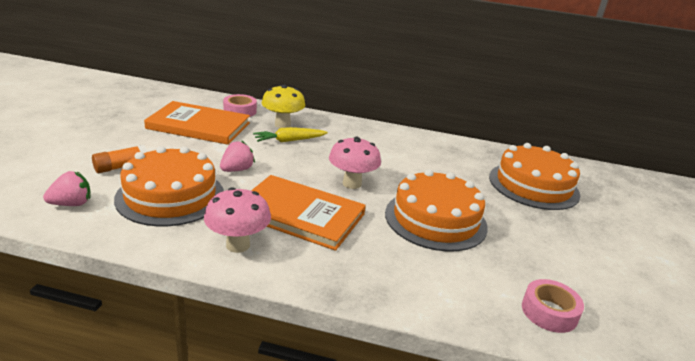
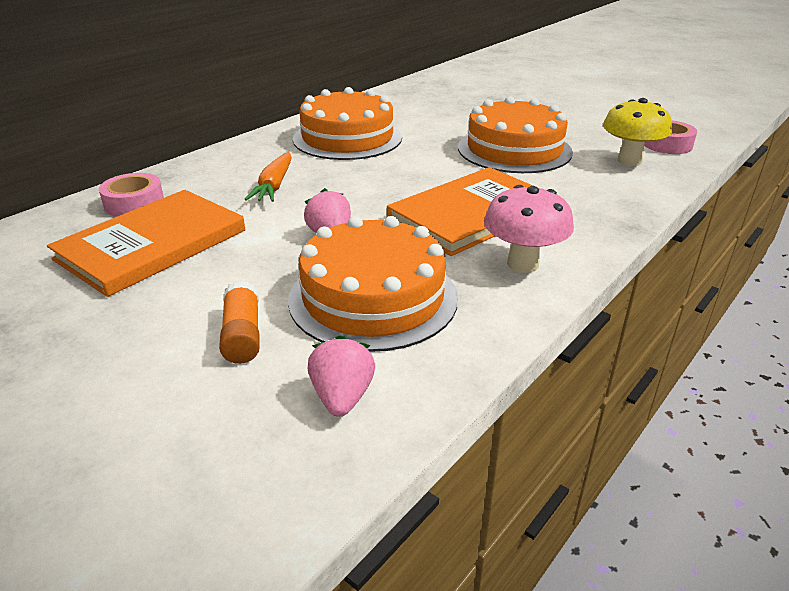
camera: 60 degrees left, 5 degrees up
(282, 125) = (220, 181): yellow mushroom -> yellow mushroom (629, 161)
(289, 141) = (274, 186): yellow carrot -> orange carrot
(352, 184) = (418, 172): pink mushroom -> none
(533, 185) = (473, 96): orange cake -> orange cake (347, 138)

